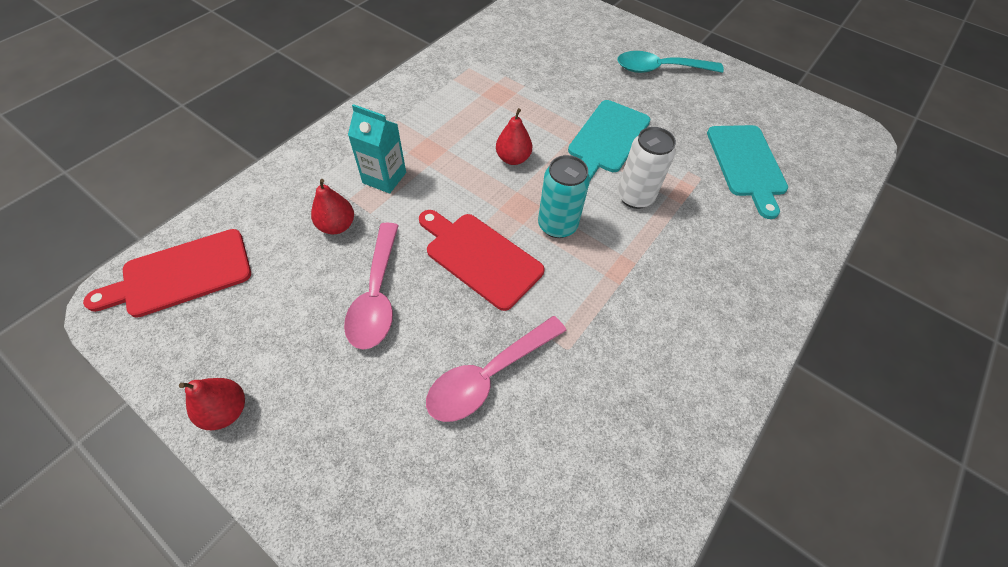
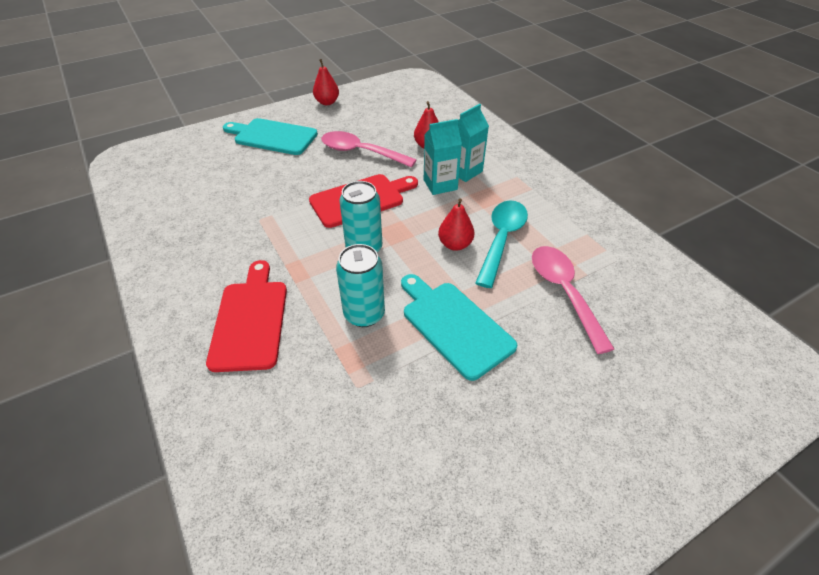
camera: 115 degrees right, 10 degrees down
(181, 274) = (421, 95): red cutting board -> red cutting board (250, 320)
(420, 192) = (440, 184): none -> turquoise carton
(489, 375) = (272, 182): pink spoon -> pink spoon (564, 292)
(635, 197) = (364, 314): white can -> turquoise can
(660, 69) = (577, 451): turquoise spoon -> turquoise spoon (501, 239)
(746, 164) = (352, 454): turquoise cutting board -> turquoise cutting board (273, 136)

